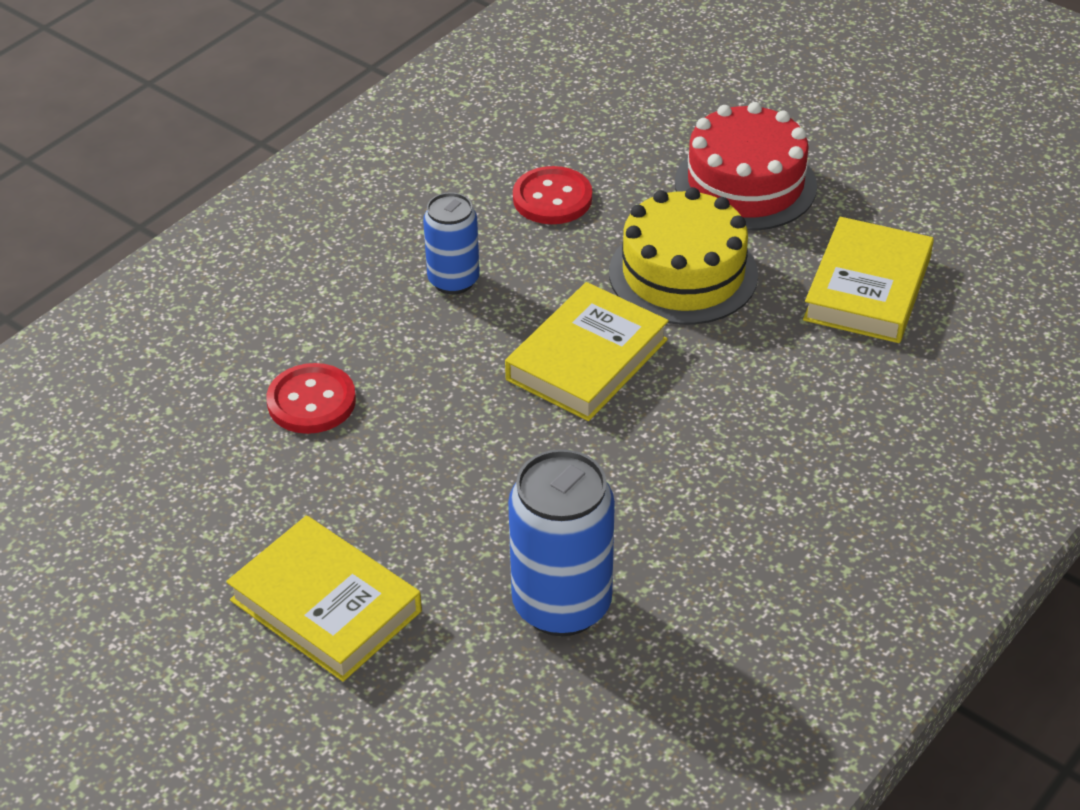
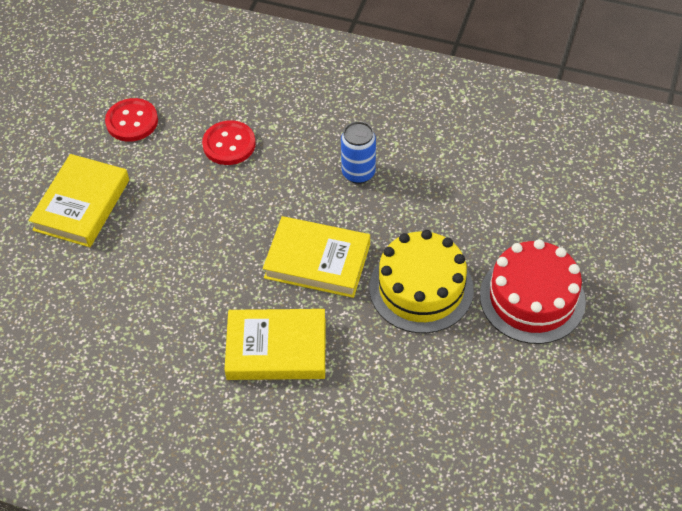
camera: 70 degrees right, 10 degrees up
(552, 198) = (460, 197): red button -> red button (132, 121)
(562, 605) = (113, 310): blue can -> none
(868, 288) = (457, 400): yellow book -> yellow book (276, 349)

